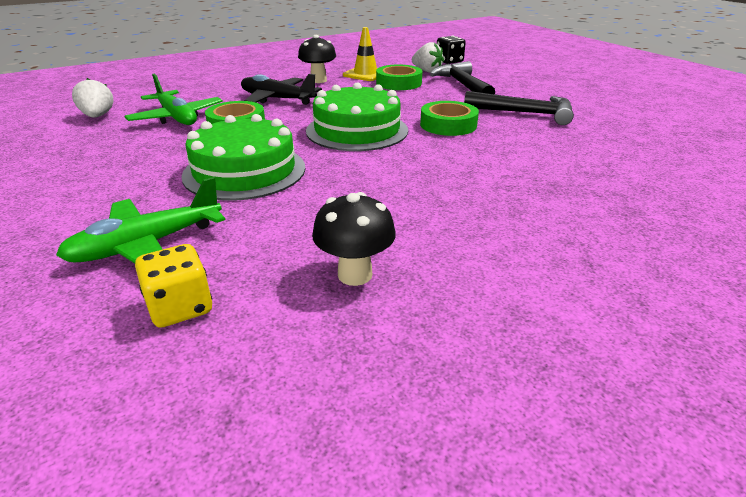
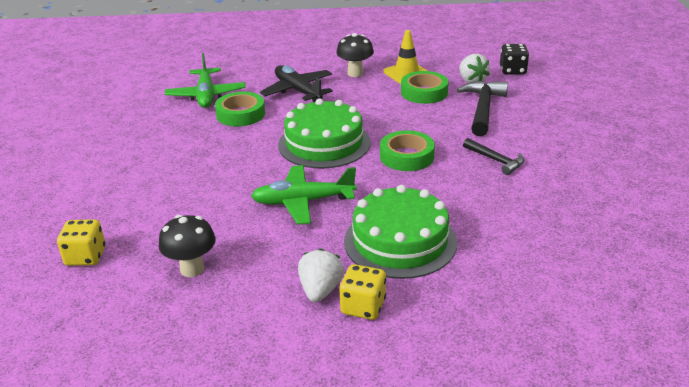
camera: 30 degrees right, 0 degrees up
(98, 116) = (155, 81): white strawberry -> white strawberry (320, 290)
(147, 245) = (101, 208): green plane -> green plane (303, 202)
(244, 171) = (205, 164): green cake -> green cake (400, 241)
(525, 113) = (496, 160): black hammer -> black hammer, size x0.61
(593, 250) = (363, 307): none -> yellow dice

